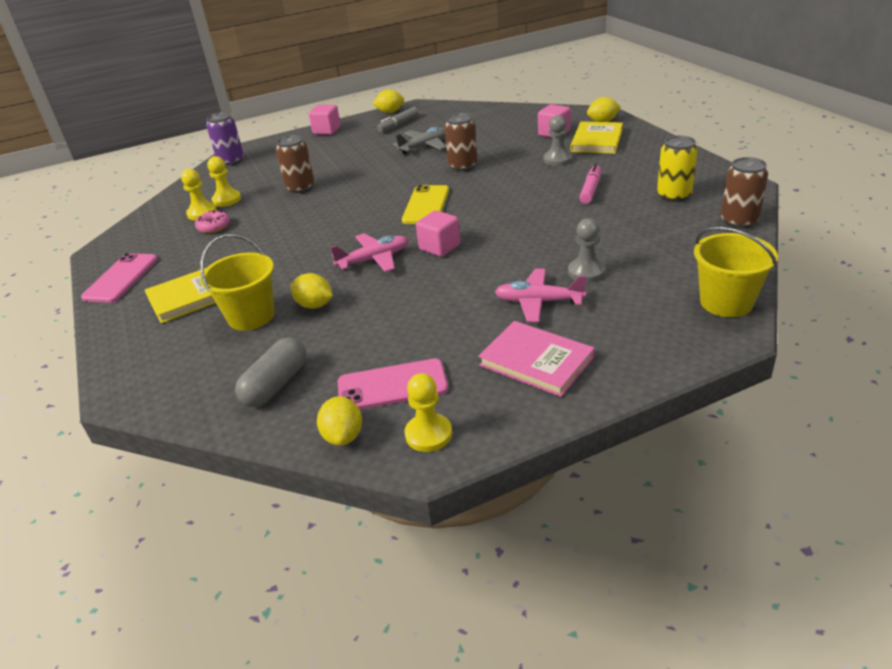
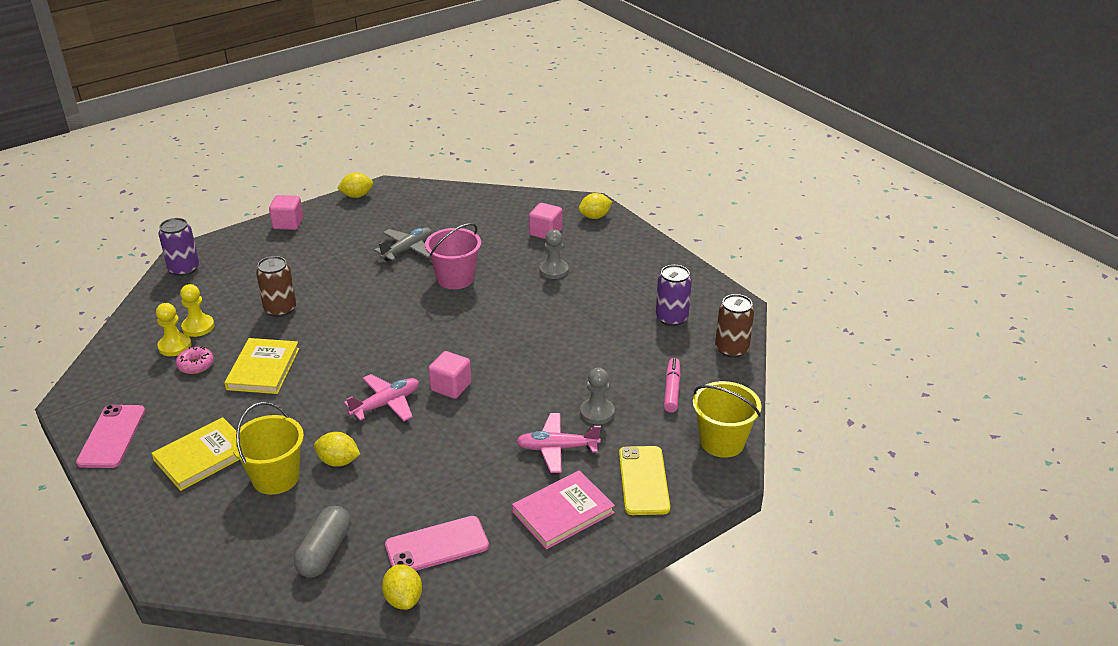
camera: 15 degrees left, 0 degrees up
(398, 125) = (371, 216): grey marker -> none
(426, 205) = (426, 332): yellow phone -> yellow phone (643, 480)
(428, 434) = (480, 591): yellow pawn -> none
(463, 166) = (455, 278): brown can -> pink bucket
(536, 361) = (563, 512): pink book -> pink book turned 60 degrees counterclockwise
(590, 189) = (591, 311): pink marker -> pink marker (672, 390)
(597, 141) = (591, 244): yellow book -> yellow book (263, 369)
(674, 195) = (671, 318): yellow can -> purple can

